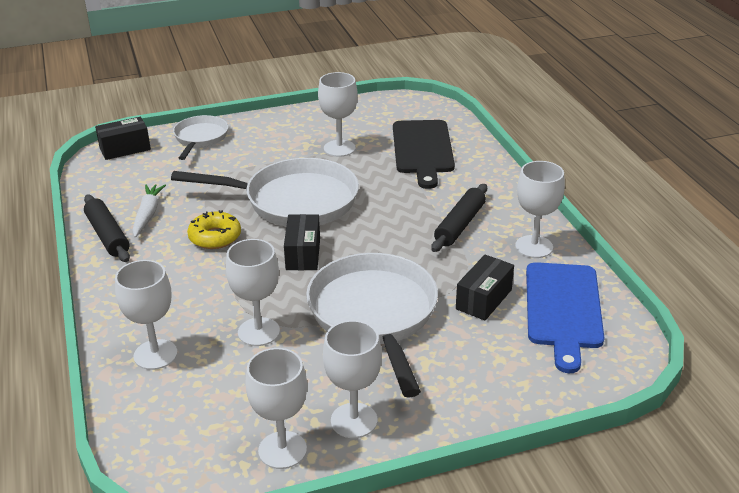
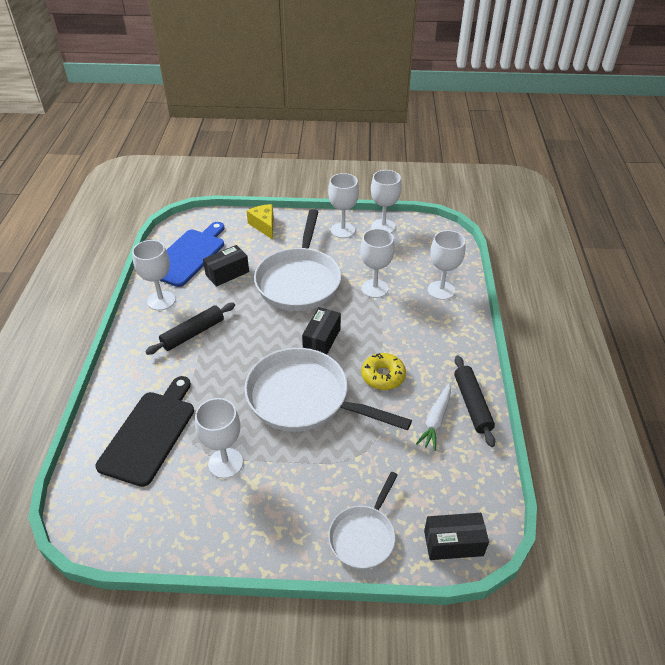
camera: 160 degrees left, 10 degrees up
(496, 391) = (264, 226): none -> yellow cheese

